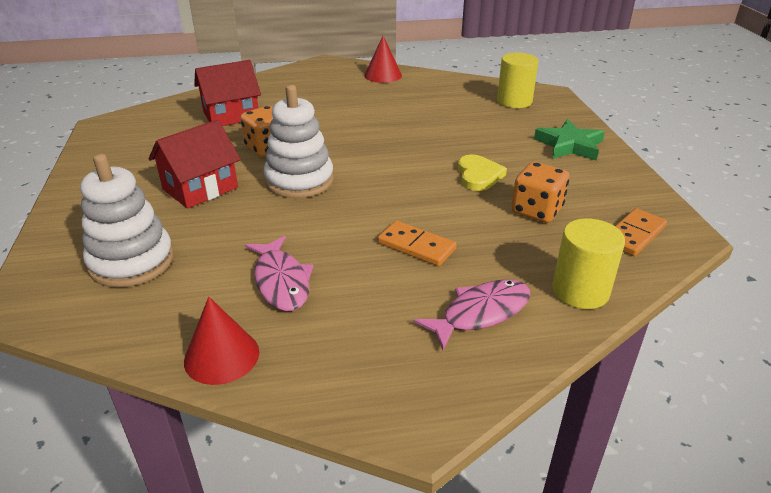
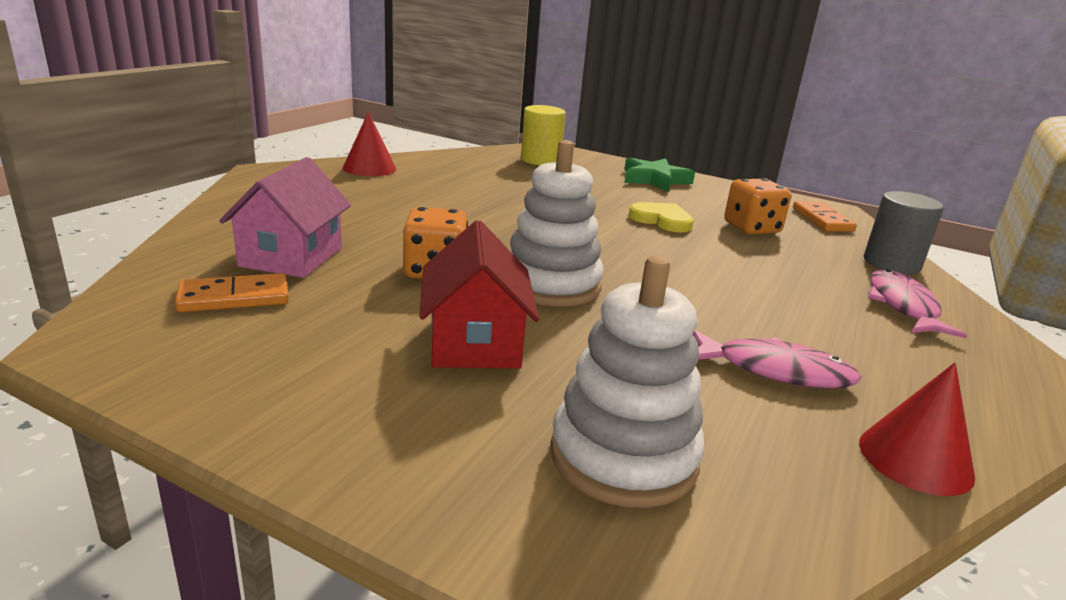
camera: 55 degrees left, 10 degrees down
(231, 115) = (292, 257): red house -> pink house
(416, 246) = (765, 287): orange domino -> orange domino (234, 298)
(580, 291) = (891, 264): yellow cylinder -> grey cylinder

